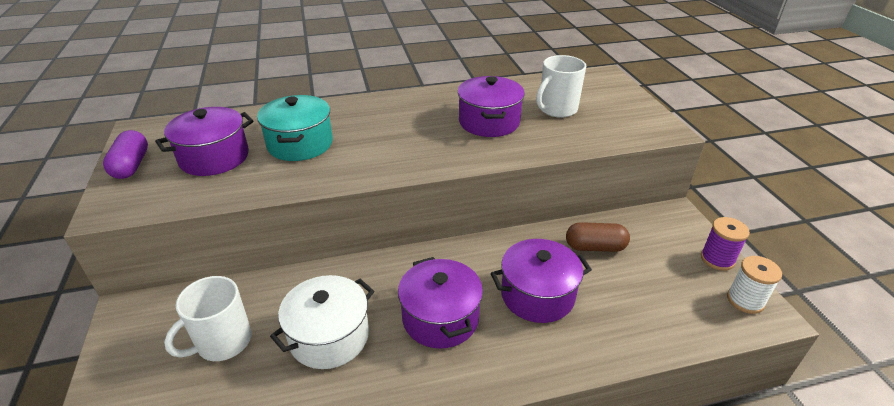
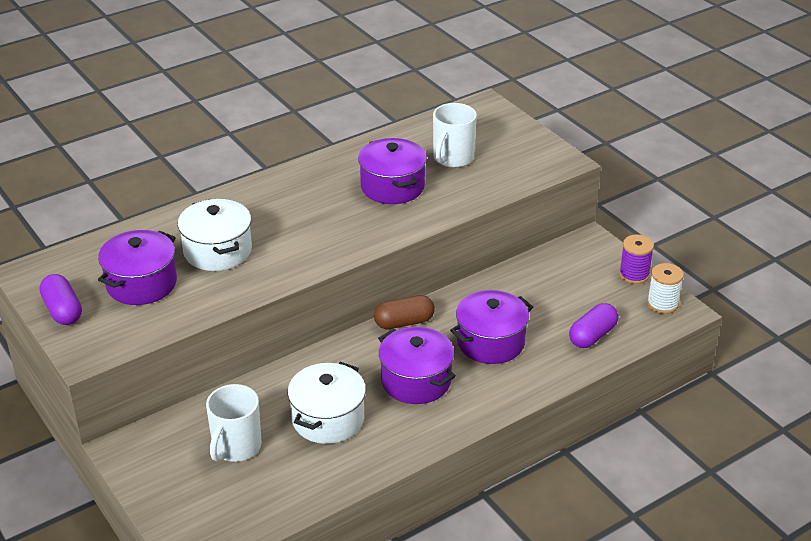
camera: 20 degrees left, 0 degrees up
(300, 144) = (218, 251): turquoise pot -> white pot
(595, 247) = (526, 289): brown capsule -> brown capsule (404, 322)
(653, 317) = (592, 336): none -> purple capsule

